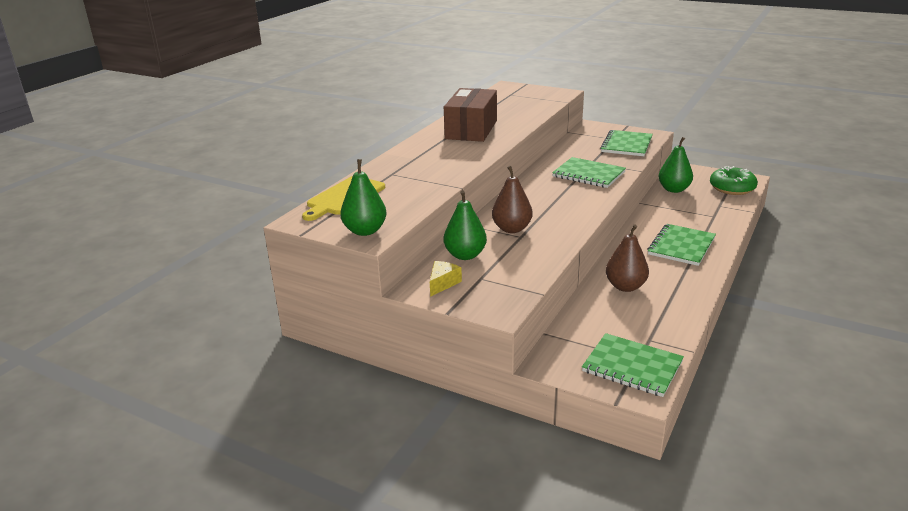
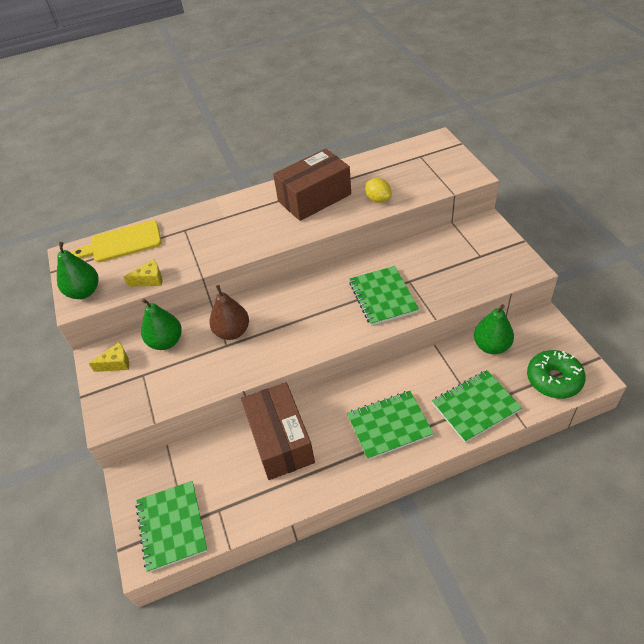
camera: 45 degrees right, 20 degrees up
(417, 204) = (150, 280): none -> yellow cheese
(521, 117) = (378, 199): none -> yellow lemon
(625, 287) = (280, 440): brown pear -> brown box
(626, 145) = (478, 272): green notebook -> green notebook (475, 407)

